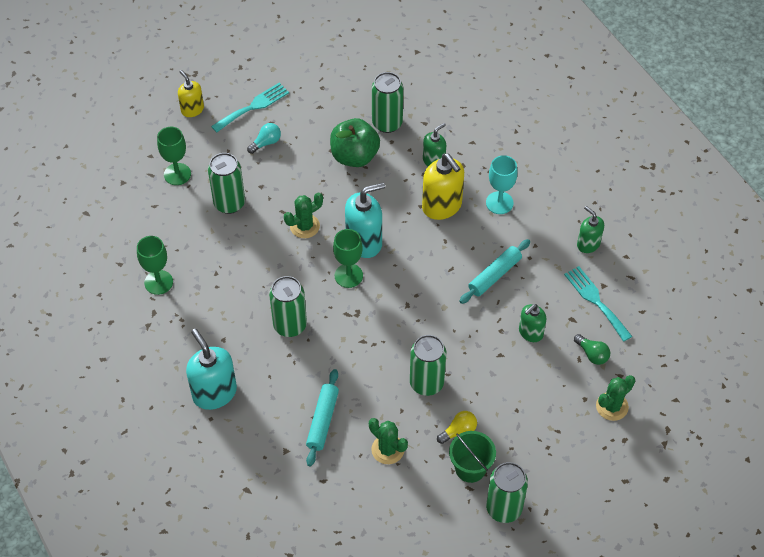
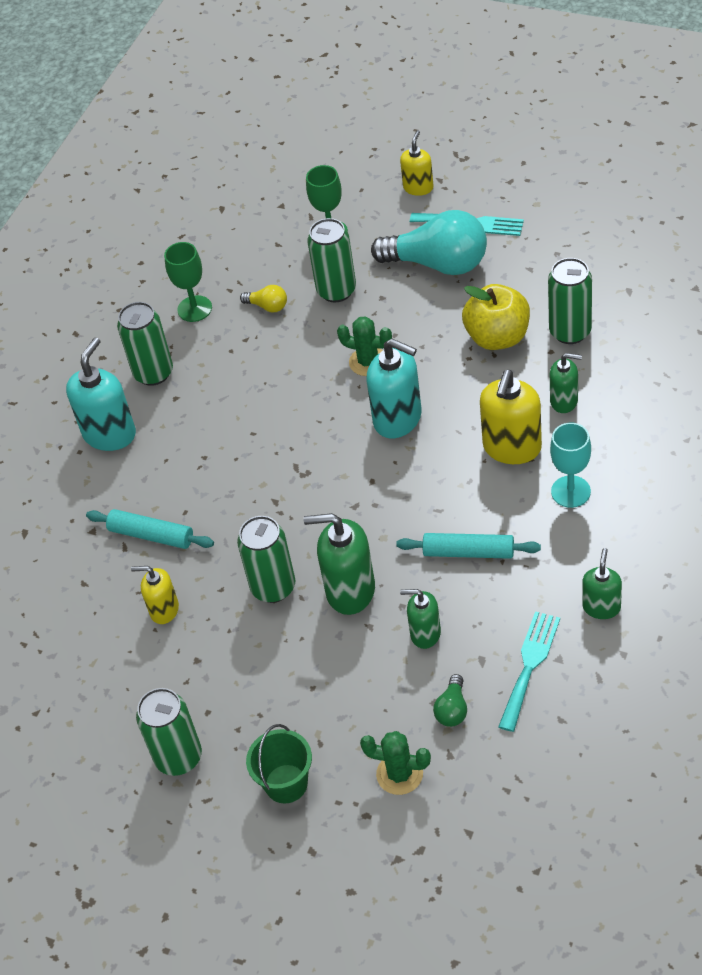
camera: 60 degrees right, 5 degrees down
(266, 143) = (438, 264): turquoise light bulb -> turquoise light bulb, size x2.32
(290, 325) = (239, 433): green can -> green can (153, 373)
(322, 421) = (151, 535): turquoise rolling pin -> turquoise rolling pin turned 45 degrees clockwise
(348, 275) = (343, 435): green goblet -> none
(354, 156) = (497, 337): green apple -> yellow apple
(387, 449) = (164, 610): green cactus -> yellow soap dispenser
(458, 431) = (239, 654): yellow light bulb -> yellow light bulb (268, 306)
(466, 347) = (350, 590): none -> green soap dispenser
(470, 468) = (202, 695): green bucket -> green bucket (286, 783)

